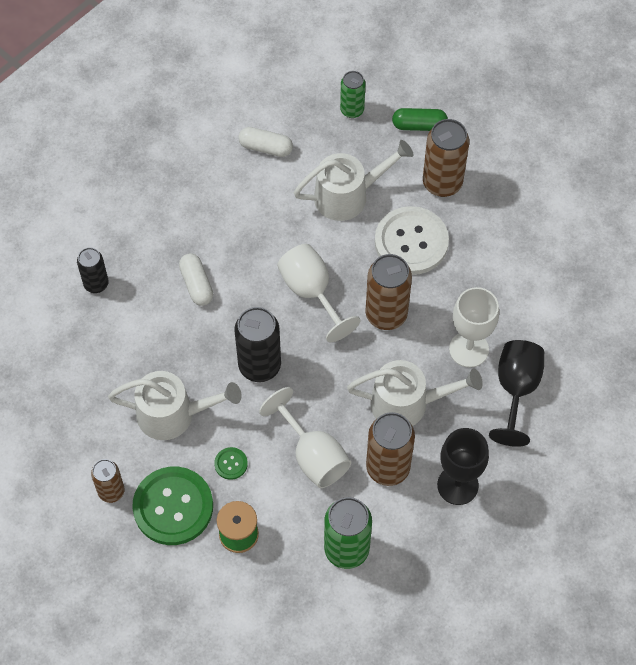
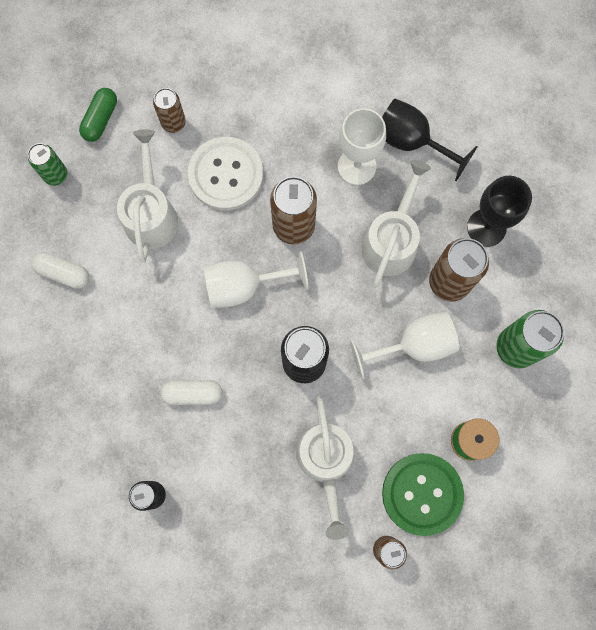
camera: 70 degrees left, 15 degrees up
(173, 414) = (326, 462): white watering can -> white watering can turned 150 degrees clockwise
(231, 464) = (396, 424): green button -> none
(266, 147) = (63, 273): white capsule -> white capsule turned 75 degrees clockwise
(442, 183) = (173, 123): brown can -> brown can, size x0.61

